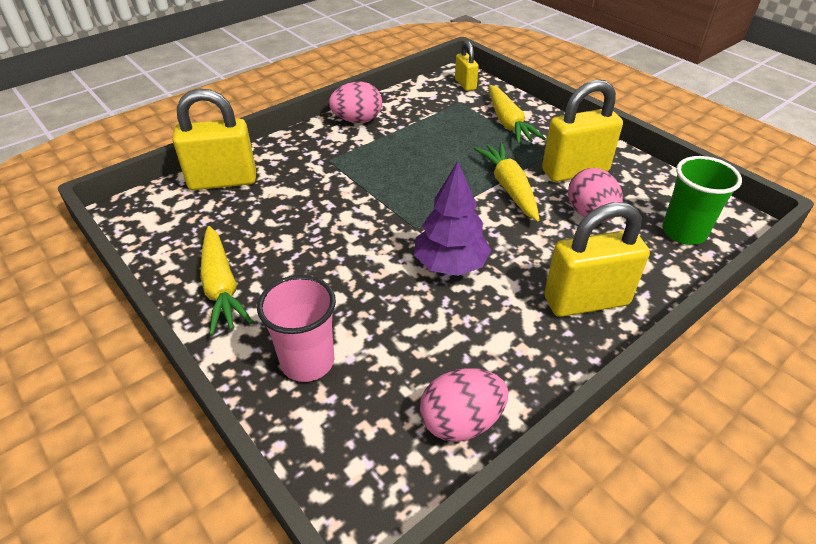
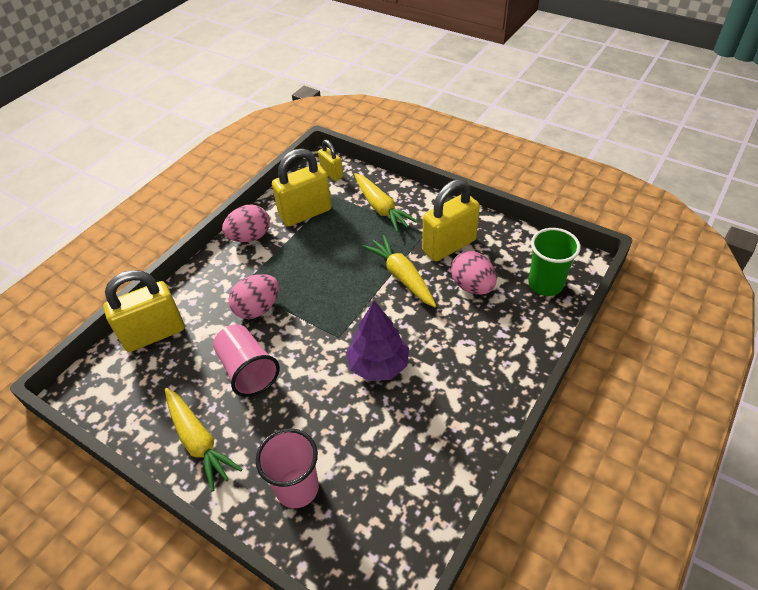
camera: 15 degrees left, 5 degrees up
(303, 235) = (248, 370): none -> pink cup
(461, 422) = (430, 501): pink egg -> pink egg (257, 308)
(586, 301) = (490, 369): yellow padlock -> yellow padlock (305, 213)

